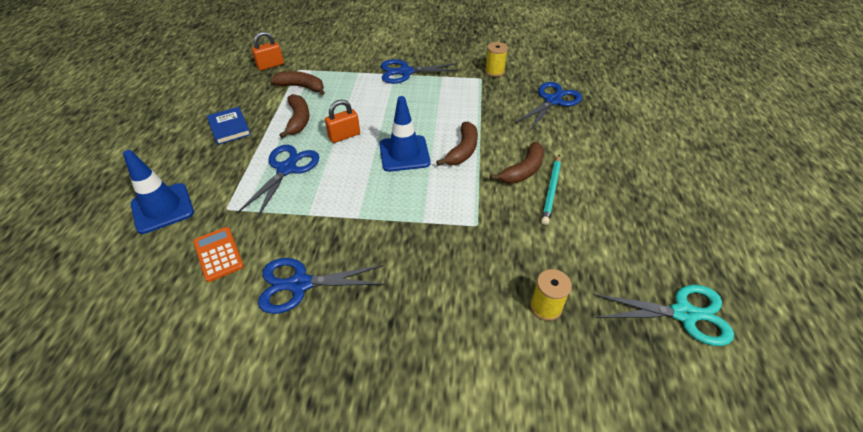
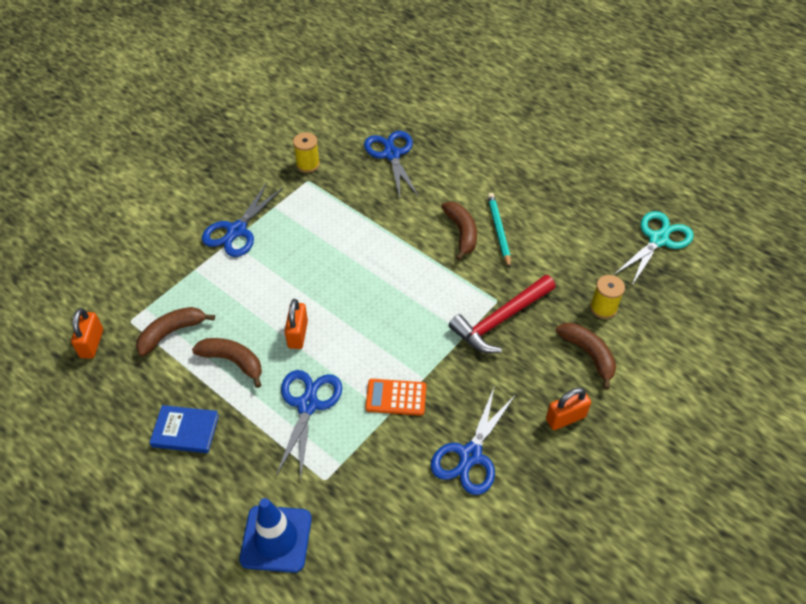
camera: 55 degrees left, 5 degrees up
(218, 254) = (385, 507): orange calculator -> orange calculator (396, 397)
(286, 169) = (307, 405): blue scissors -> blue scissors turned 45 degrees clockwise
(389, 337) = (565, 418): none -> orange padlock
(404, 153) = (368, 301): blue traffic cone -> none
(458, 237) = (500, 320): none -> red hammer
(463, 150) = (401, 257): brown banana -> brown banana (588, 354)
(551, 190) = (498, 230): turquoise pencil -> turquoise pencil turned 150 degrees counterclockwise

